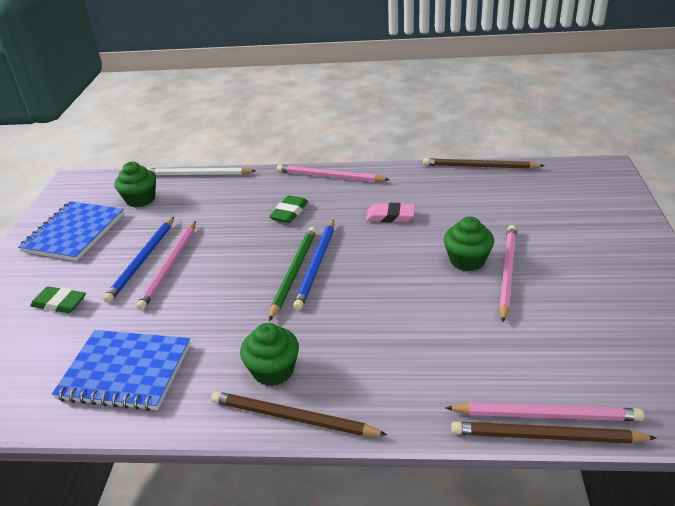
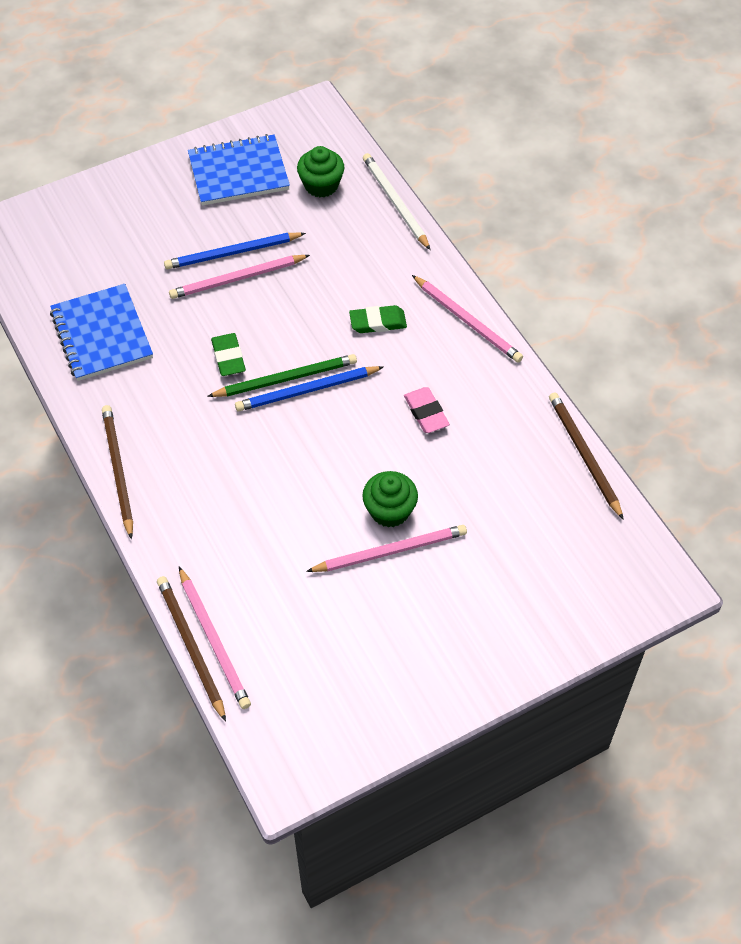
camera: 55 degrees right, 20 degrees up
(59, 303) = (146, 234): green eraser -> green eraser (228, 357)
(273, 370) = (158, 431): green cupcake -> none
(329, 176) = (467, 321): pink pencil -> pink pencil turned 150 degrees clockwise

